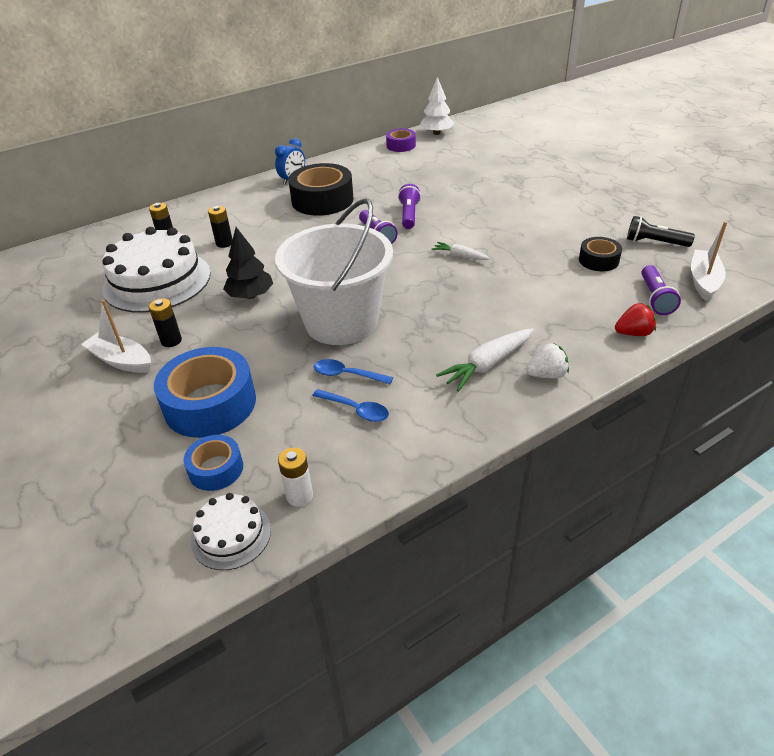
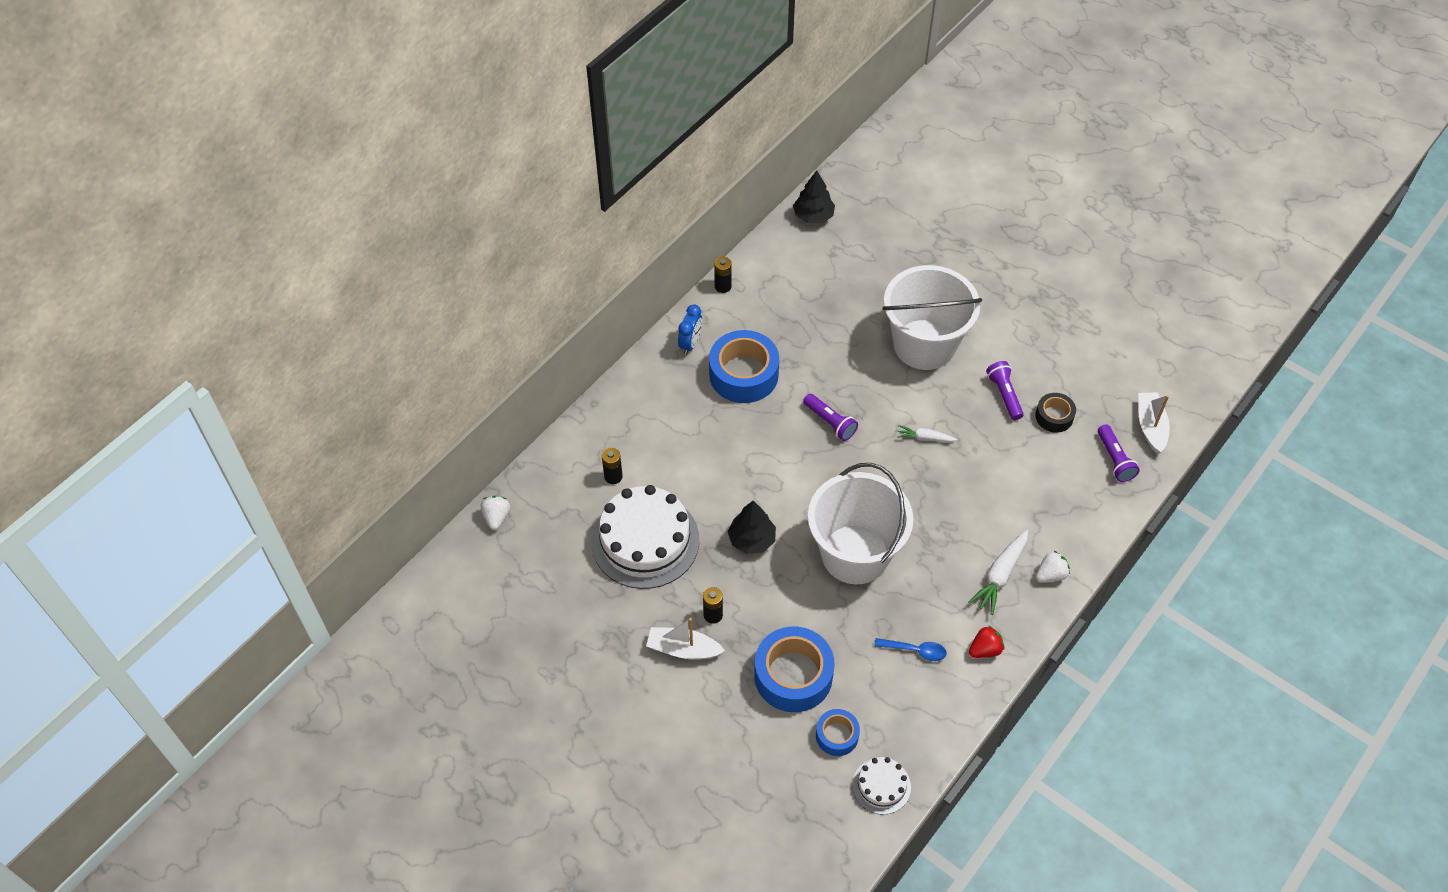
camera: 20 degrees left, 15 degrees up
(54, 248) = (496, 517): none -> white strawberry
(224, 243) = (678, 469): black battery -> black battery (723, 286)
(299, 496) = (912, 741): white battery -> none
(322, 200) = (743, 374): black tape -> blue tape
(347, 375) = (890, 615): blue spoon -> none
(401, 145) = (782, 250): purple tape -> none
(409, 215) = (848, 382): purple flashlight -> purple flashlight (1004, 395)
(436, 133) = (813, 216): white tree -> black tree
(491, 203) = (924, 344): none -> white bucket
(633, 333) = (1106, 509): red strawberry -> red strawberry (985, 649)
(654, 242) = (1098, 378): black flashlight -> none

